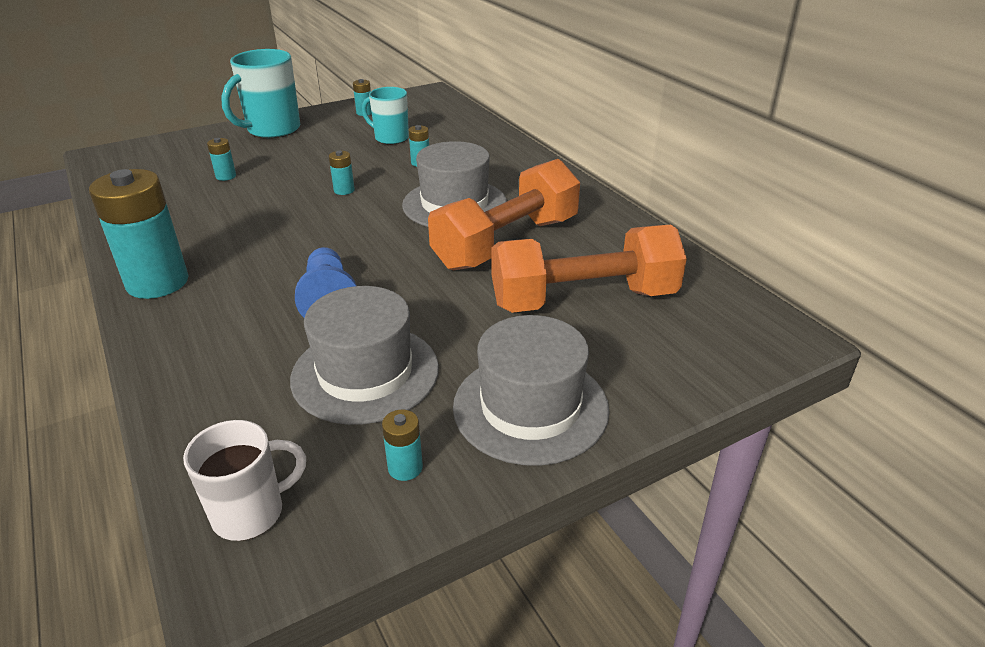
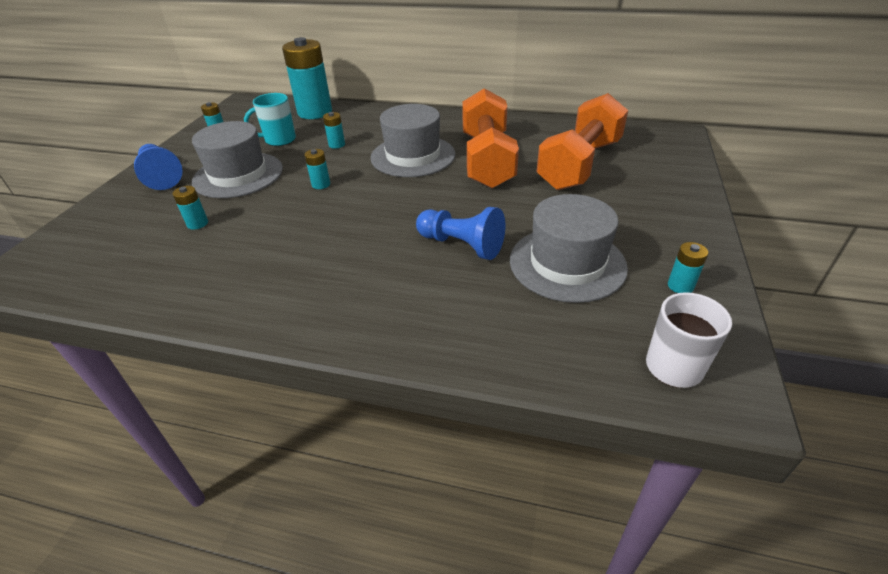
camera: 45 degrees left, 5 degrees up
(157, 282) = (317, 314): turquoise battery -> turquoise battery (315, 112)
(272, 130) = (161, 176): turquoise mug -> blue pawn
(530, 407) = (663, 222): grey hat -> grey hat (238, 175)

